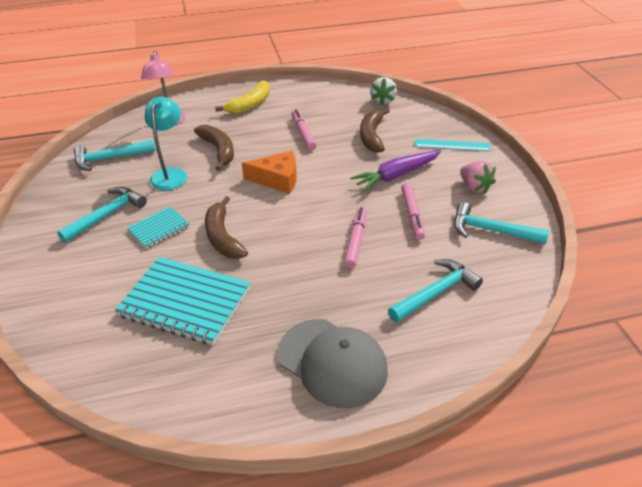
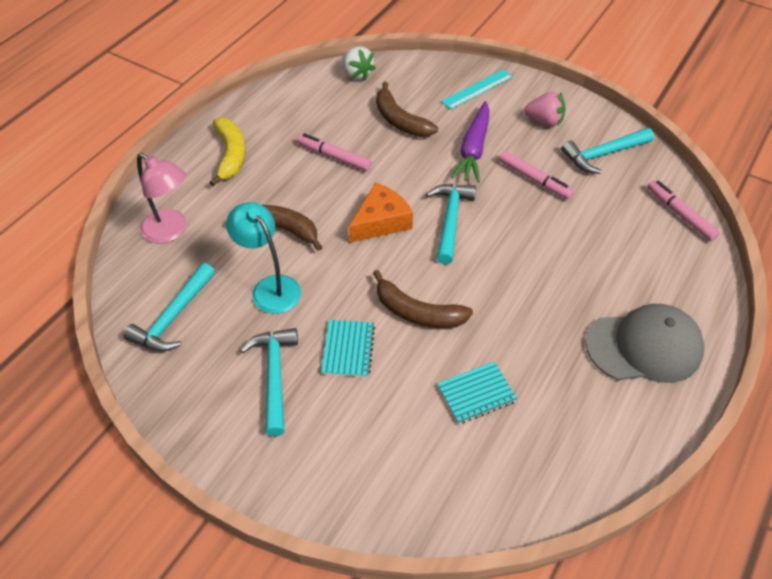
camera: 45 degrees left, 10 degrees up
(185, 302) = (476, 394): turquoise notebook -> turquoise notebook, size x0.53
(356, 241) = (526, 234): pink marker -> pink marker (680, 214)
(436, 292) = (634, 235): turquoise hammer -> turquoise hammer (450, 220)

